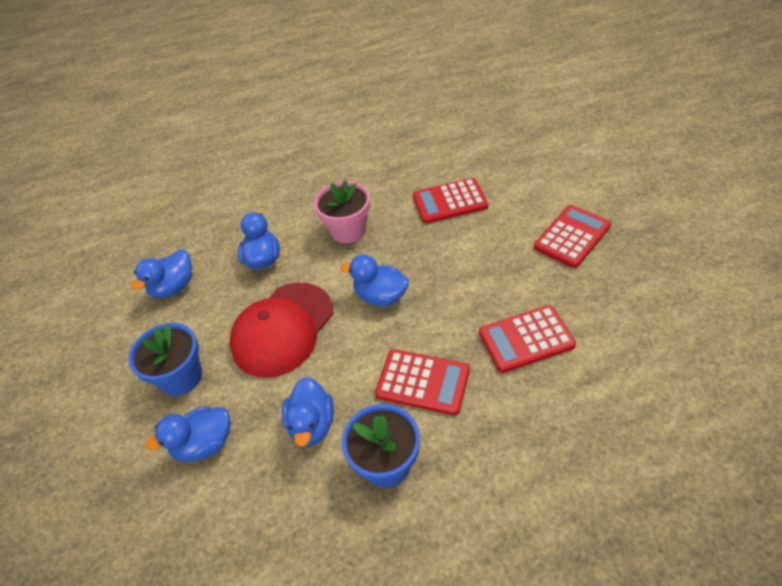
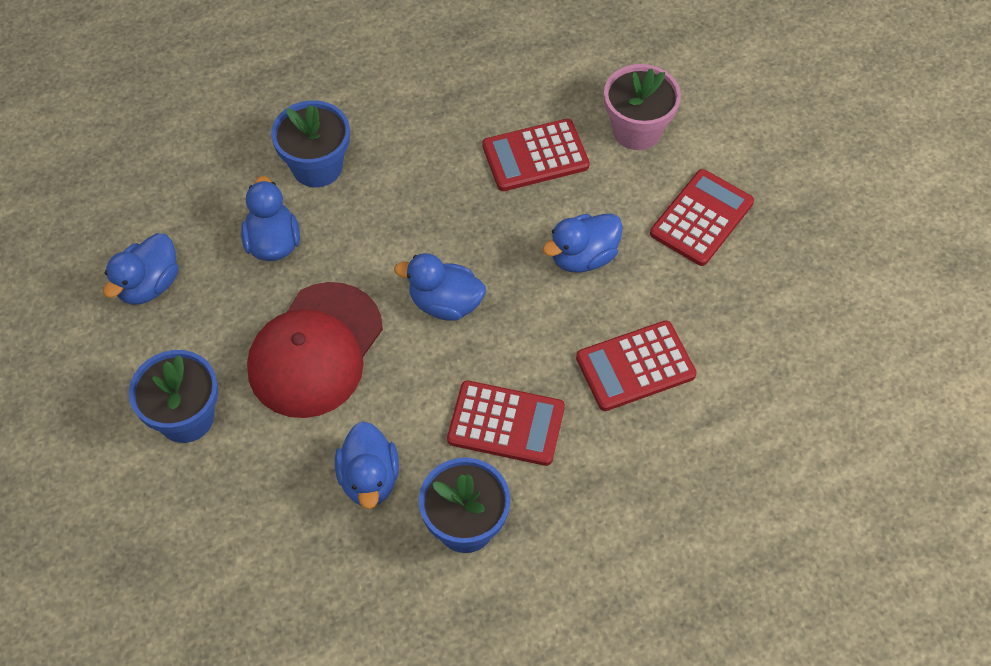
camera: 10 degrees left, 10 degrees up
(204, 444) = (234, 505): blue duck -> blue duck (583, 257)
(299, 212) = (317, 167): none -> blue flower pot
(348, 230) = (392, 199): pink flower pot -> pink flower pot (637, 130)

